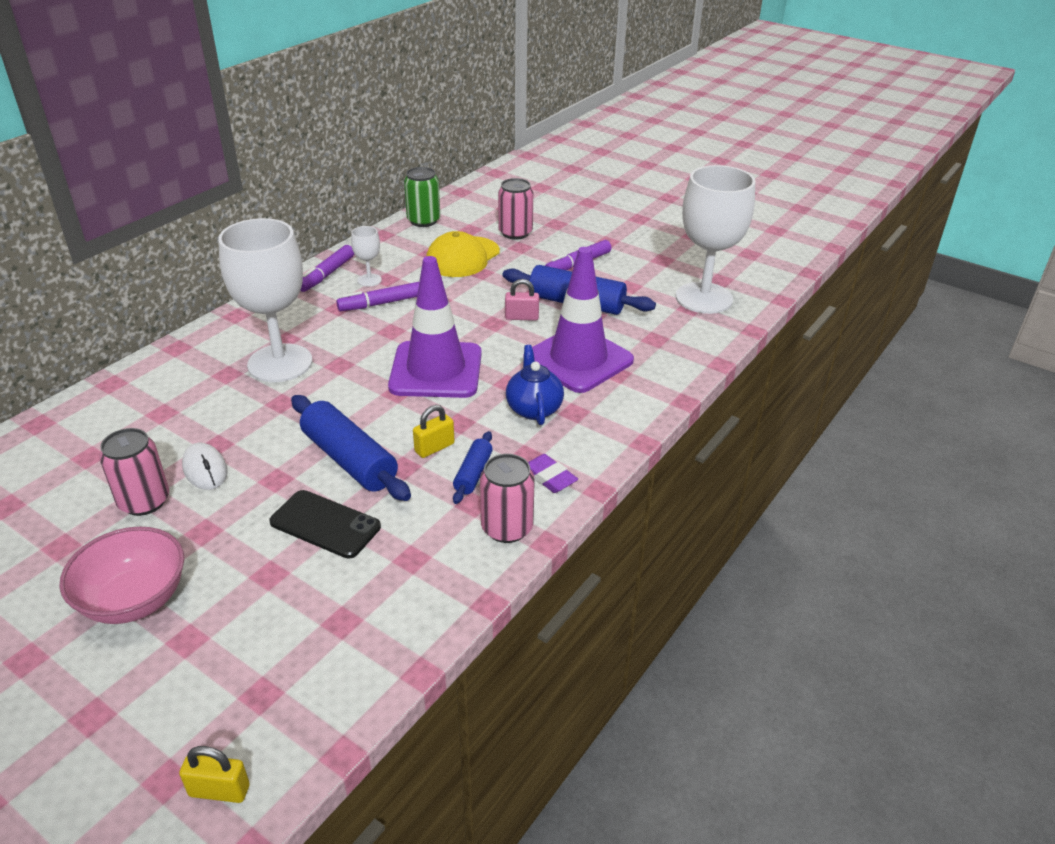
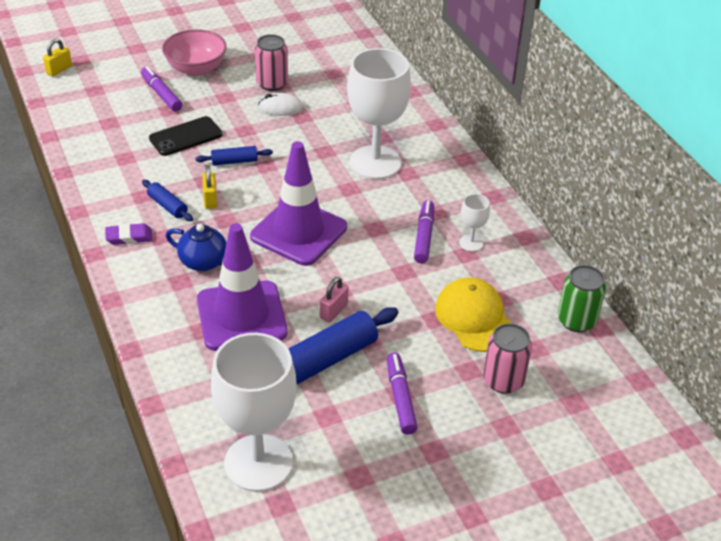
camera: 120 degrees right, 5 degrees up
(327, 274) = (499, 222): purple marker -> purple marker (161, 94)
(349, 460) = (234, 161): blue rolling pin -> blue rolling pin, size x0.53
(507, 528) = (107, 201): pink can -> none

